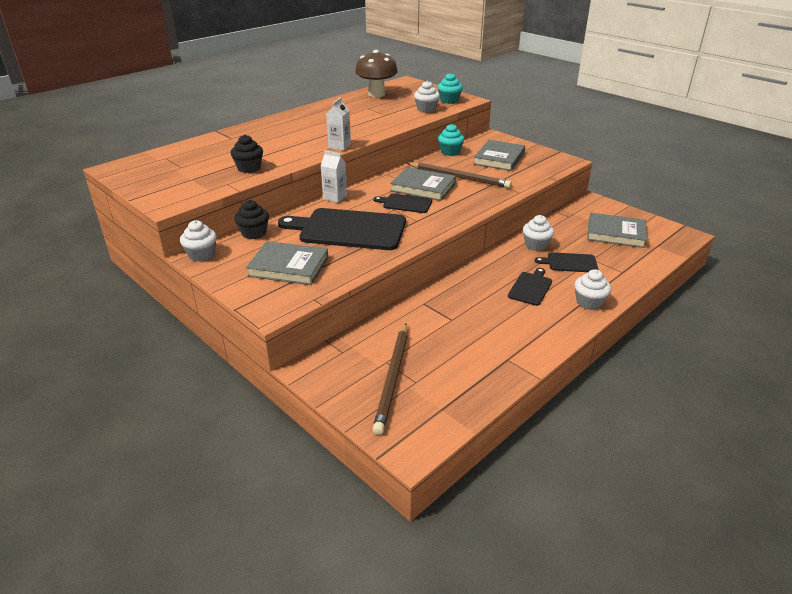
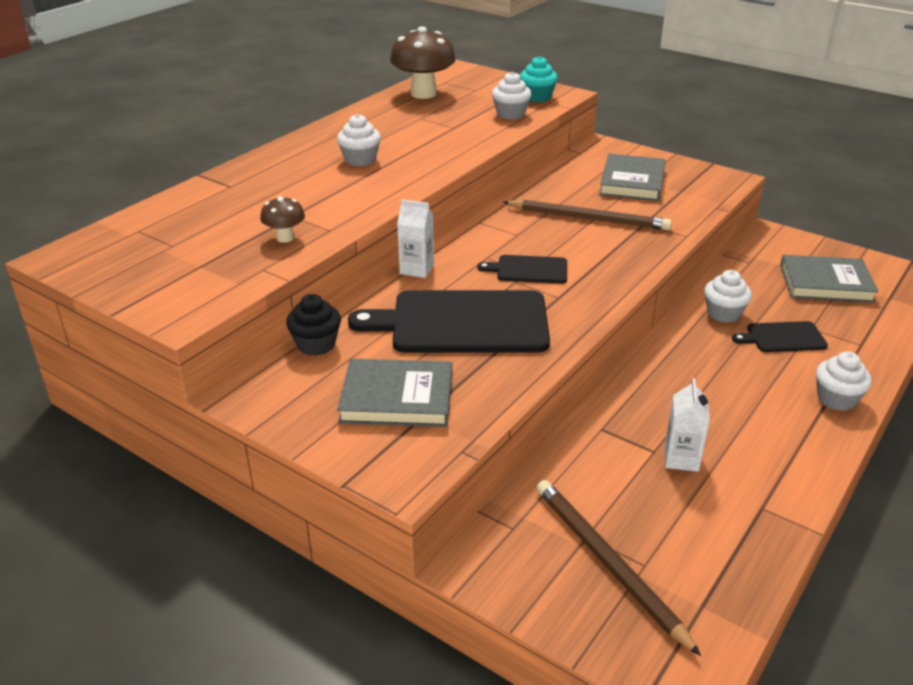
camera: 10 degrees left, 0 degrees up
(201, 255) = (247, 392): white cupcake -> white cupcake (360, 160)
(249, 168) = (285, 238): black cupcake -> brown mushroom
(339, 146) = (410, 187): white carton -> white carton (681, 459)
(392, 378) = (608, 563): brown pencil -> brown pencil turned 150 degrees clockwise
(423, 187) = (542, 240): grey book -> none
(450, 152) = (556, 177): turquoise cupcake -> none
(530, 287) = (745, 384): black cutting board -> none

